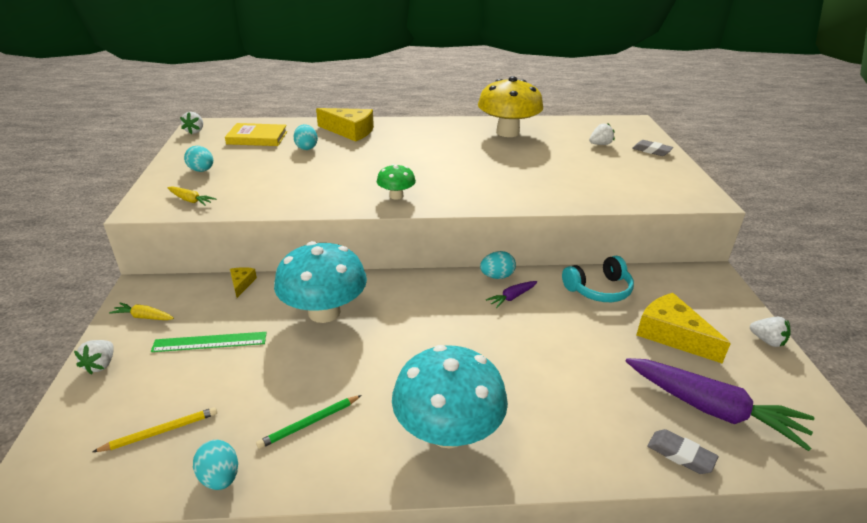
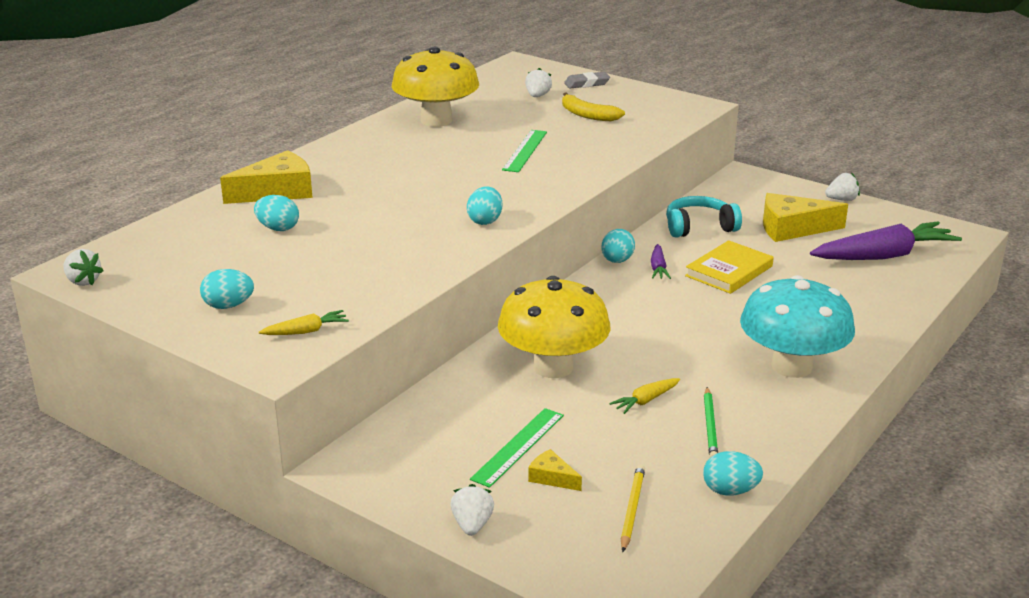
camera: 50 degrees left, 5 degrees down
(101, 365) = (472, 525): white strawberry -> white strawberry turned 135 degrees counterclockwise
(144, 317) = (411, 478): yellow carrot -> yellow carrot (645, 401)
(242, 284) = (431, 398): yellow cheese -> yellow cheese (552, 477)
(257, 138) = (189, 248): yellow book -> yellow book (729, 271)
(324, 312) = (553, 367): turquoise mushroom -> yellow mushroom
(396, 196) = (485, 221): green mushroom -> turquoise egg
(515, 170) = (524, 150): none -> green ruler
(598, 289) = (699, 227): turquoise headphones -> turquoise headphones turned 120 degrees counterclockwise
(605, 168) = (587, 115): none -> yellow banana
(680, 454) = (911, 289): grey eraser -> none

